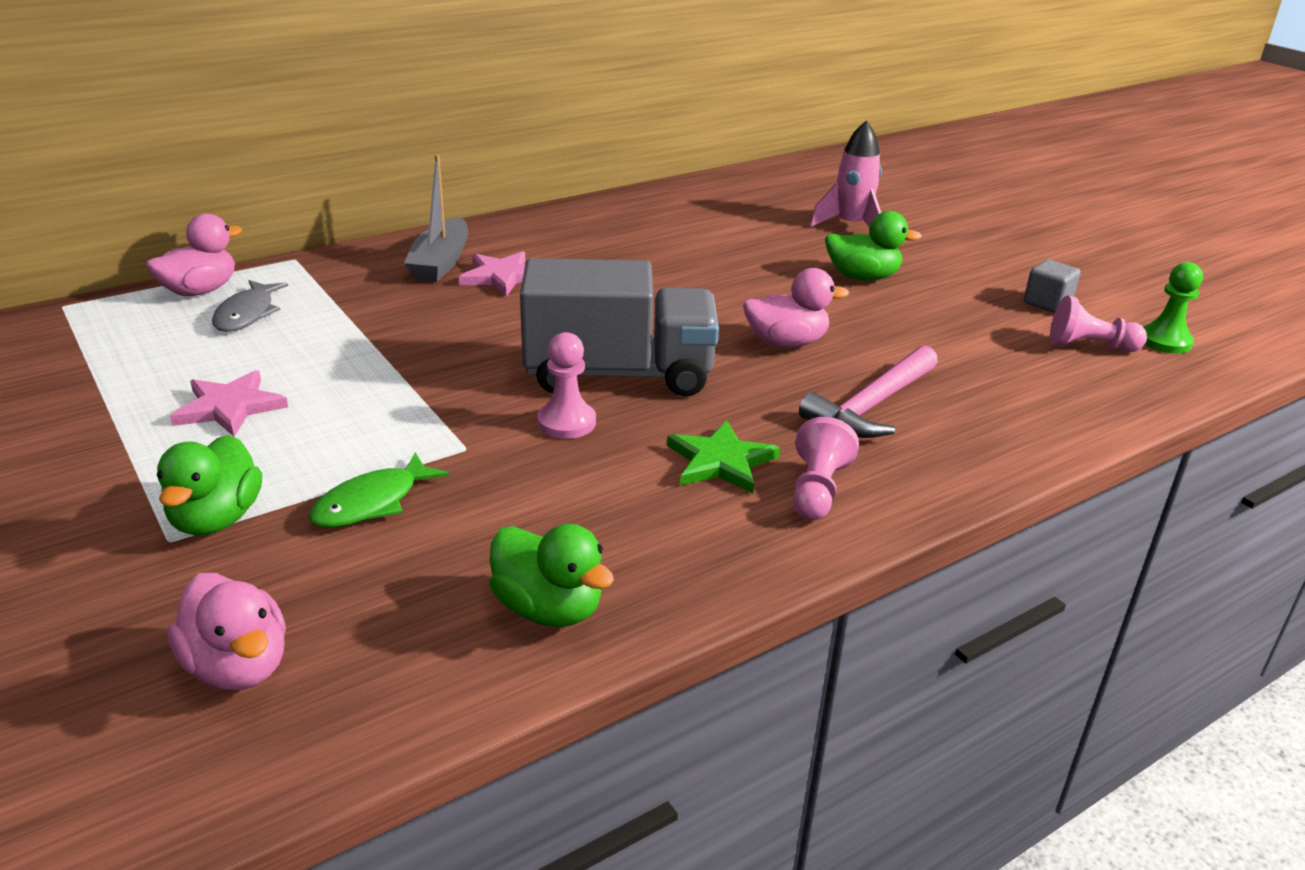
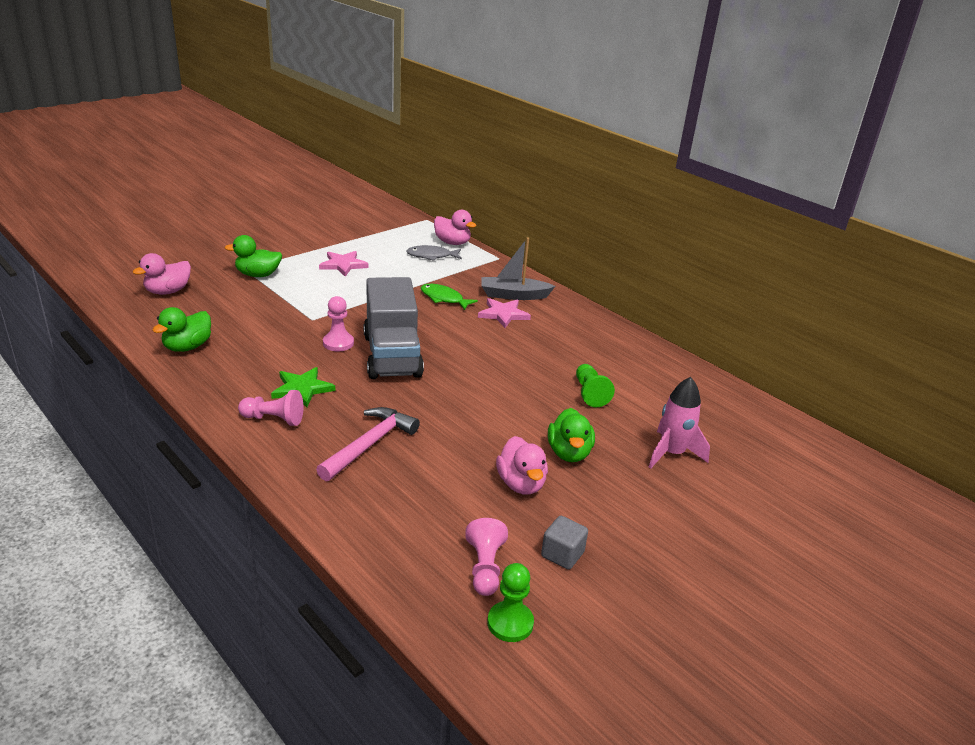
camera: 80 degrees right, 0 degrees up
(372, 503) = (267, 303): green fish -> green fish (444, 298)
(730, 249) = (590, 393): none -> green pawn
(786, 343) = (447, 414): pink duck -> pink duck (521, 484)
(872, 405) = (369, 444): pink hammer -> pink hammer turned 90 degrees clockwise

